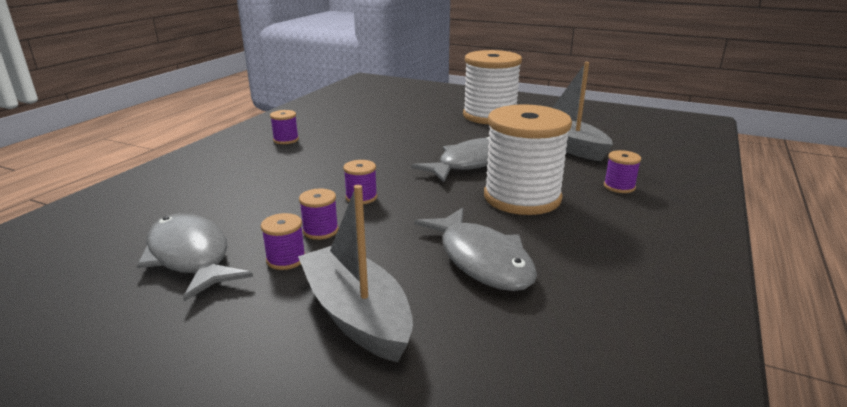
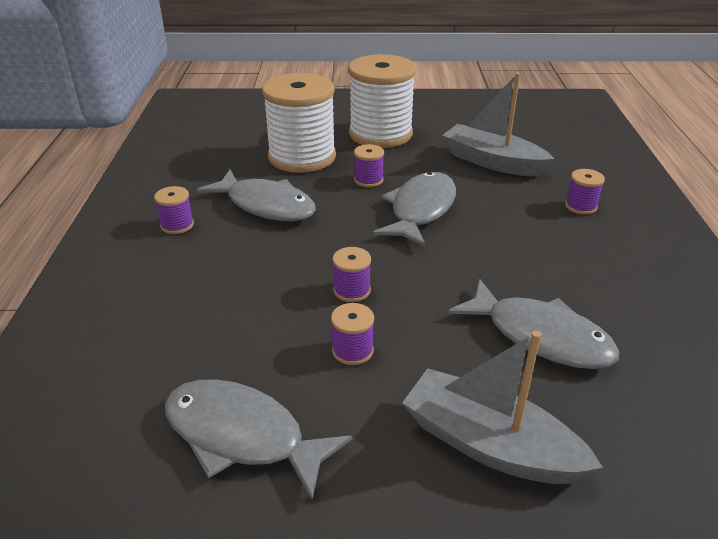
camera: 25 degrees left, 10 degrees up
(286, 259) = (354, 402): purple spool -> purple spool (368, 180)
(357, 140) = (266, 205): none -> grey fish
(522, 197) = (509, 244): white spool -> white spool (302, 157)

